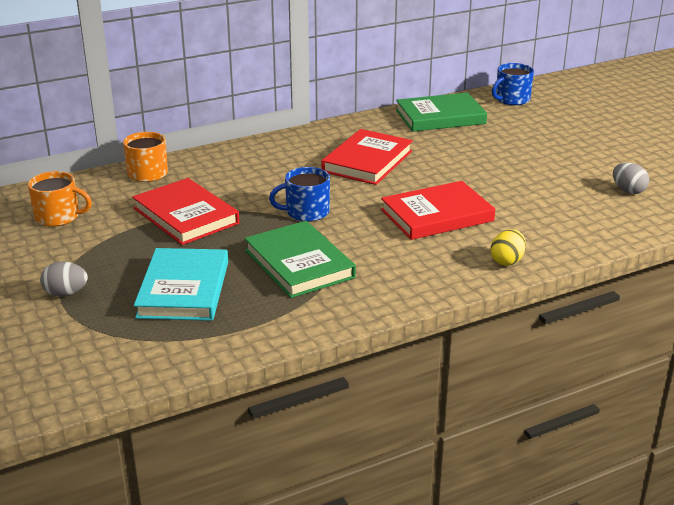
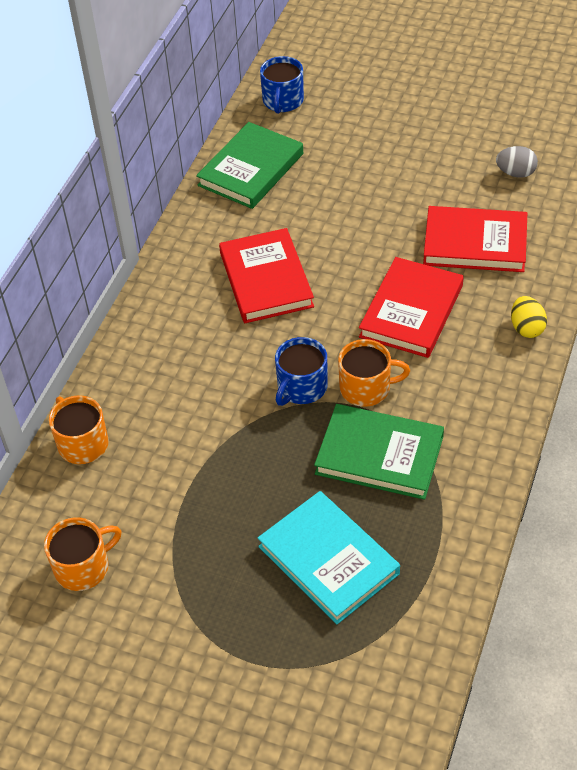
camera: 40 degrees left, 20 degrees up
(66, 293) = (236, 648): grey egg -> none
(186, 216) = (203, 472): red book -> red book (475, 243)
(345, 232) = (366, 388): none -> orange mug

